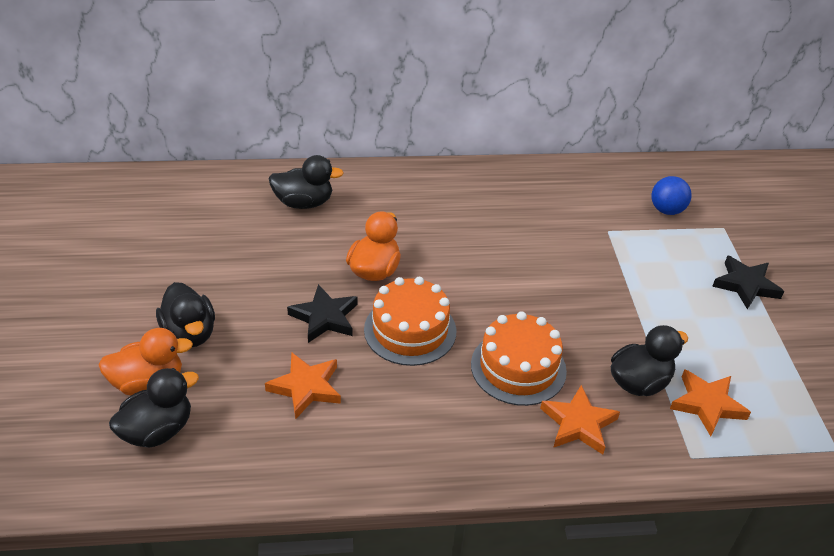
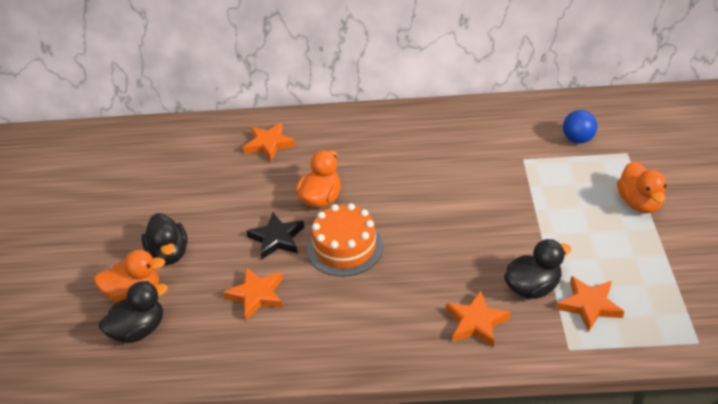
camera: 10 degrees right, 0 degrees up
(304, 203) = (269, 144): black duck -> orange star
(518, 367) = (431, 276): orange cake -> none
(746, 285) = (639, 203): black star -> orange duck

